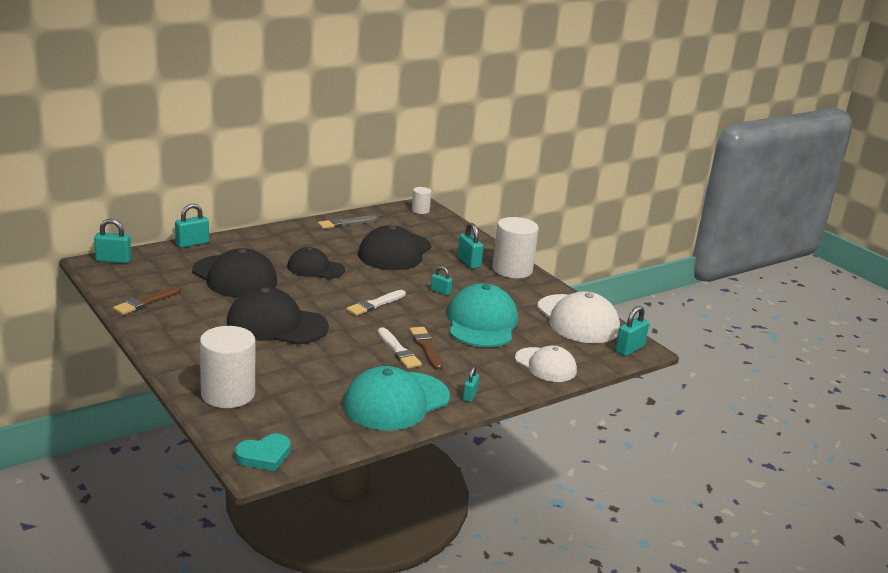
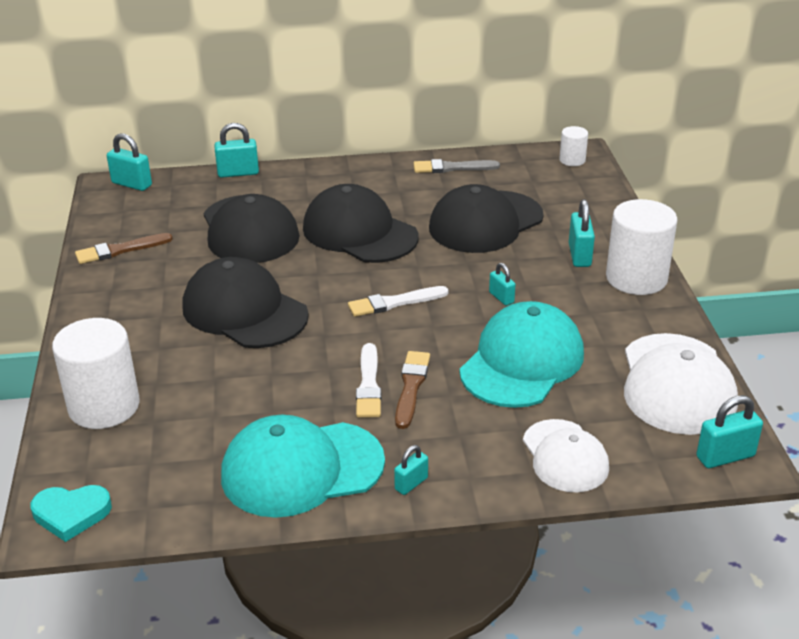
camera: 30 degrees right, 10 degrees up
(315, 268) = (359, 232): black cap -> black cap, size x1.58

